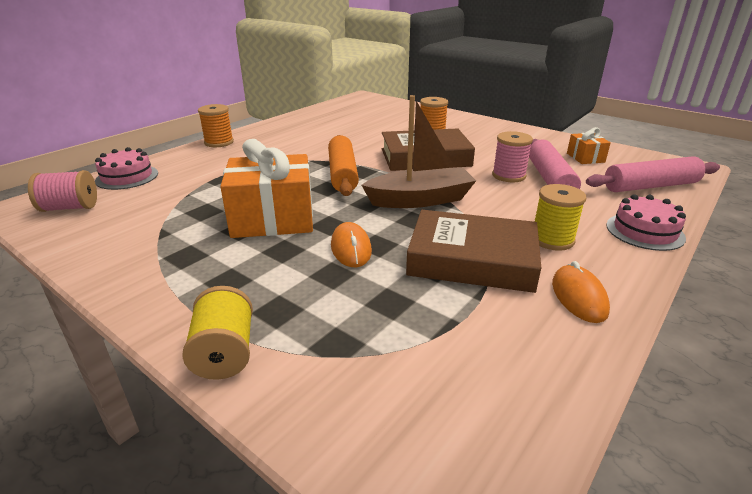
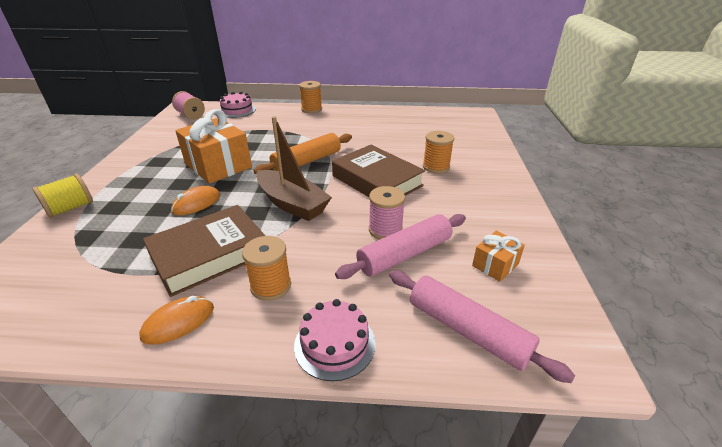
camera: 55 degrees right, 5 degrees up
(472, 260) = (209, 254): brown book -> brown book turned 75 degrees clockwise
(552, 239) = (271, 286): yellow spool -> orange spool

